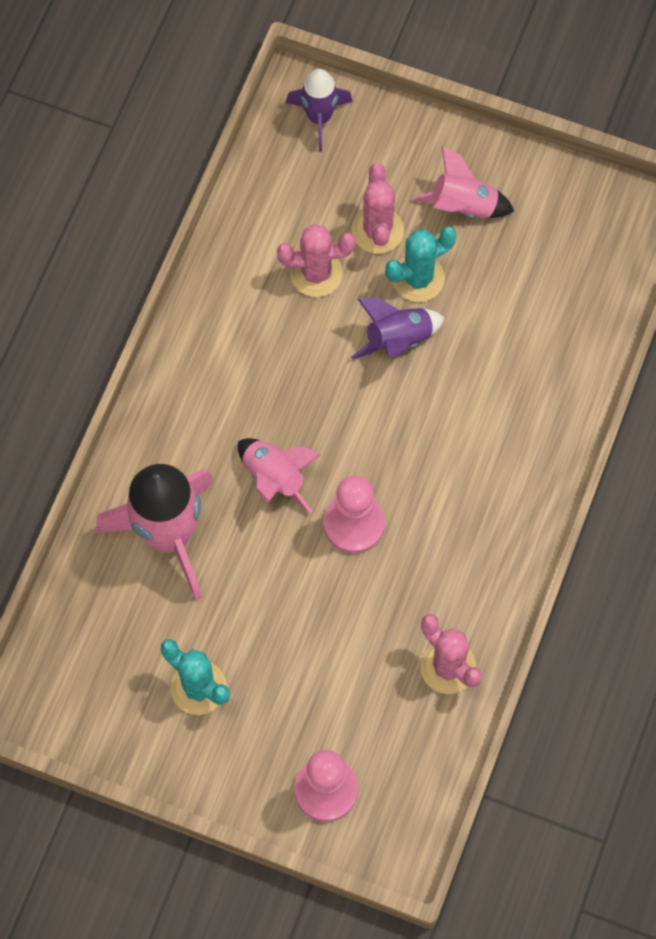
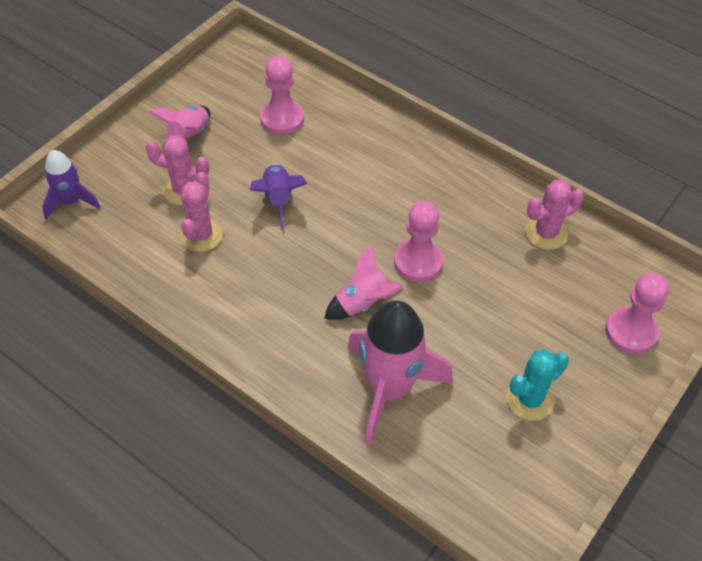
camera: 75 degrees left, 15 degrees down
(418, 278) = (234, 176): turquoise cactus -> none
(533, 303) = (282, 118): none -> pink pawn

